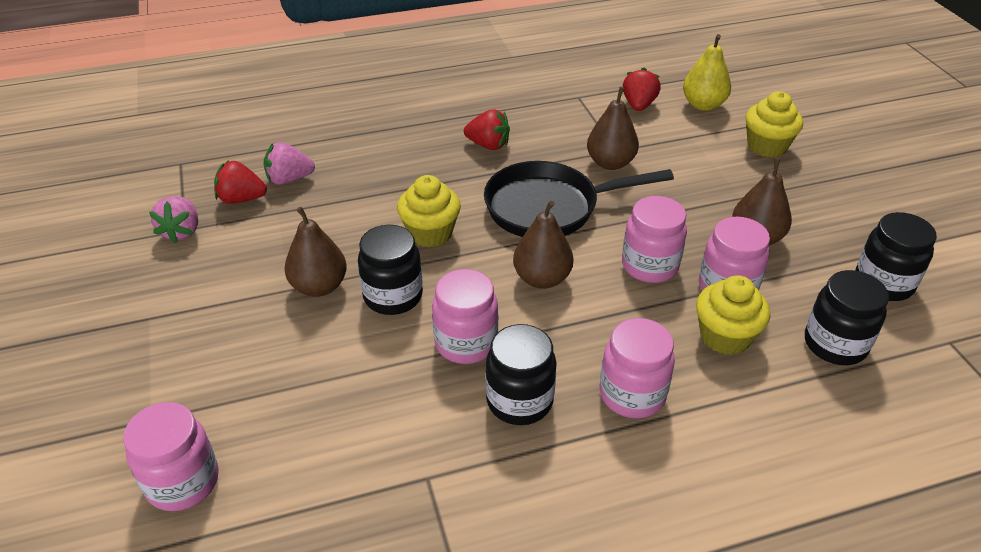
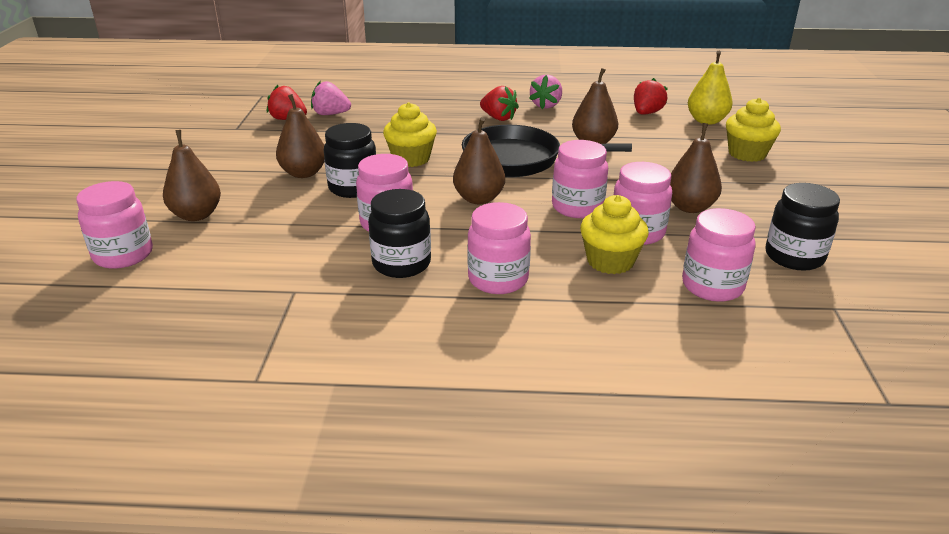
camera: 20 degrees right, 10 degrees down
(181, 231) = (233, 129): pink strawberry -> pink strawberry (546, 105)
(232, 390) = (196, 215): none -> brown pear
(835, 344) = (712, 286): black jar -> pink jar

